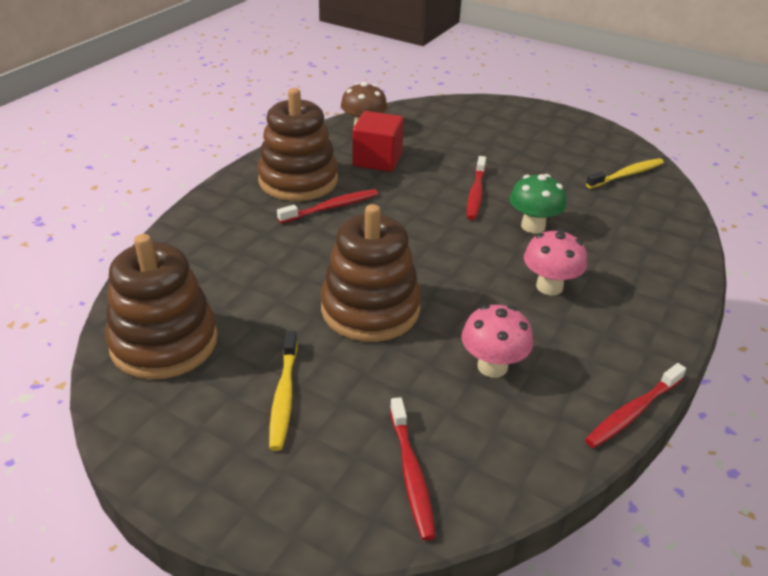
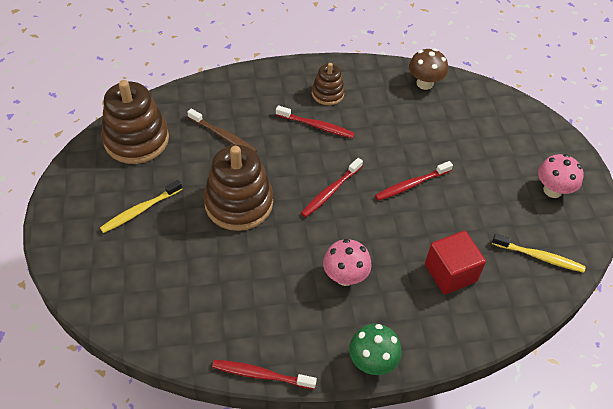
camera: 50 degrees right, 15 degrees up
(258, 272) = (223, 136): none -> brown toothbrush
(298, 181) = (327, 93): brown stacking toy -> brown stacking toy, size x0.54
(377, 160) = (394, 113): red cube -> red cube (450, 273)
(411, 474) = (130, 294): red toothbrush -> red toothbrush (330, 191)
(492, 366) = (241, 286): pink mushroom -> pink mushroom (552, 190)
(533, 226) = (405, 235): green mushroom -> green mushroom (372, 362)

